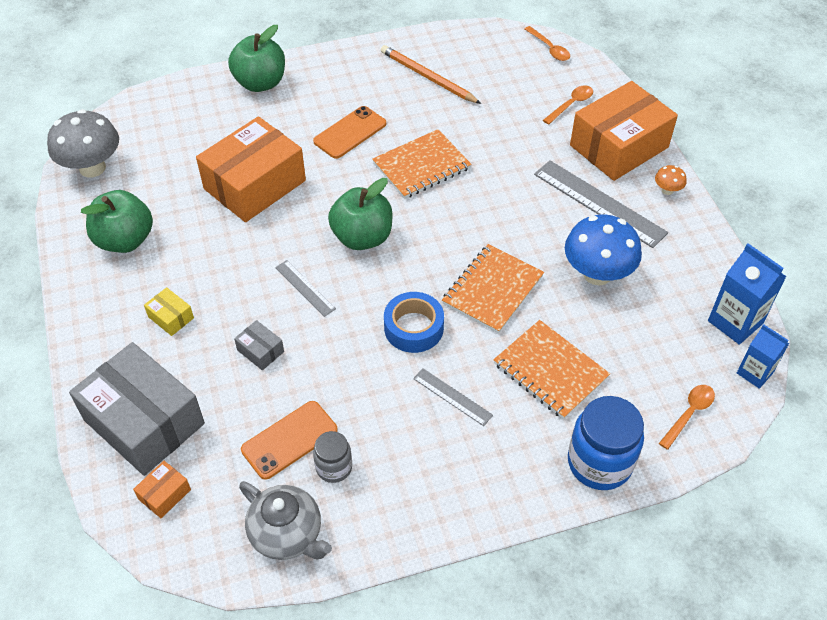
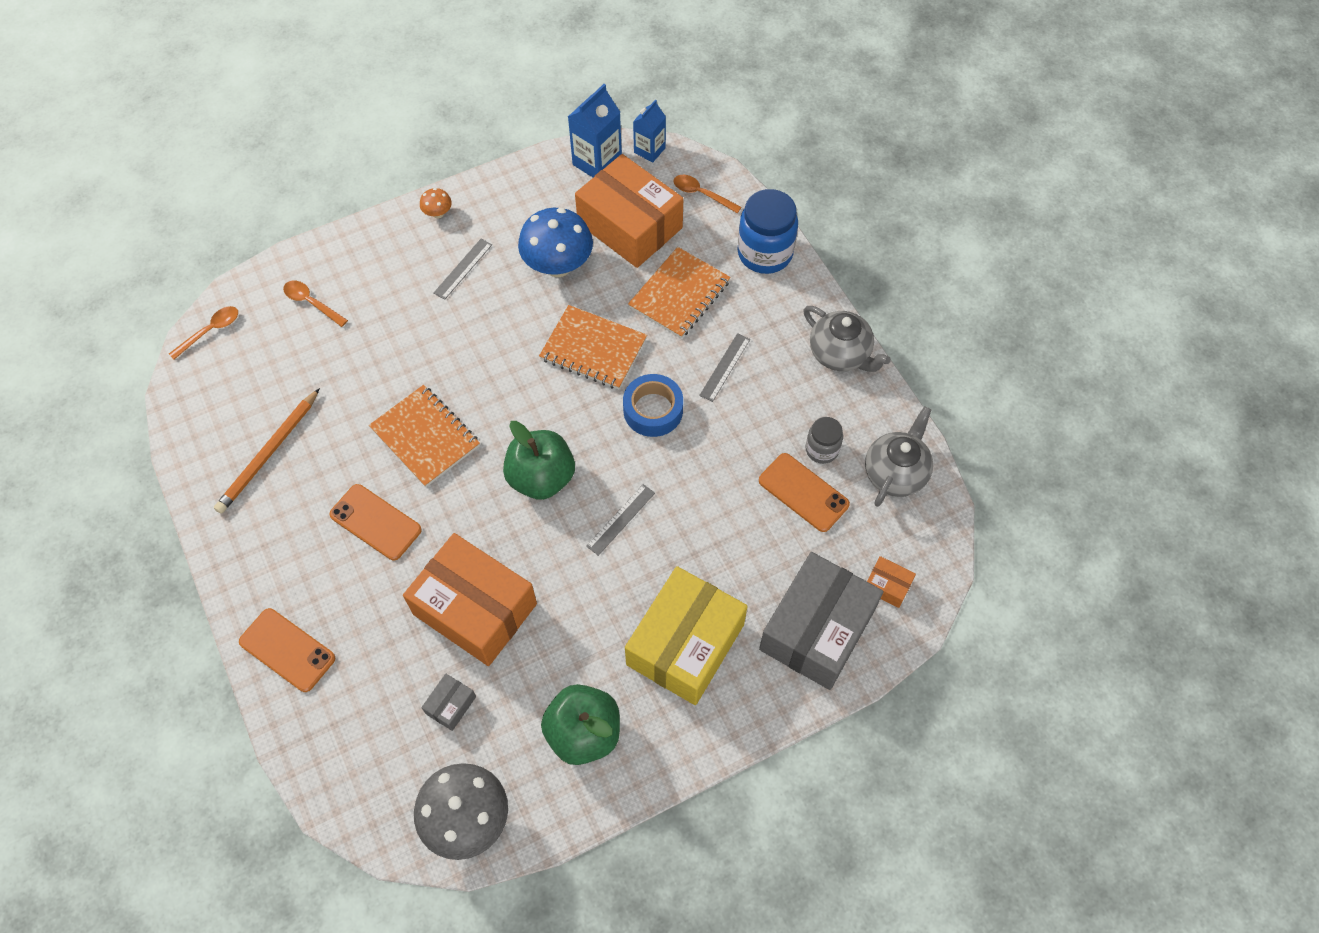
camera: 100 degrees left, 10 degrees up
(171, 317) = (685, 644): yellow box -> yellow box, size x2.45
(260, 83) = (287, 650): green apple -> orange phone
(260, 351) = (709, 543): grey box -> grey box (450, 705)
(449, 513) = (840, 354): none -> grey teapot
(599, 203) = (463, 268): grey ruler -> grey ruler, size x0.52
(619, 146) = (376, 256): orange box -> orange box (630, 225)

